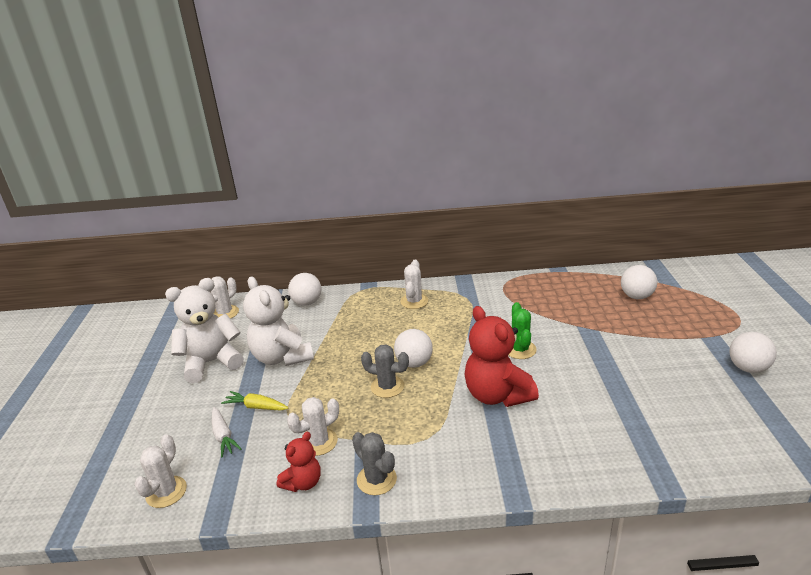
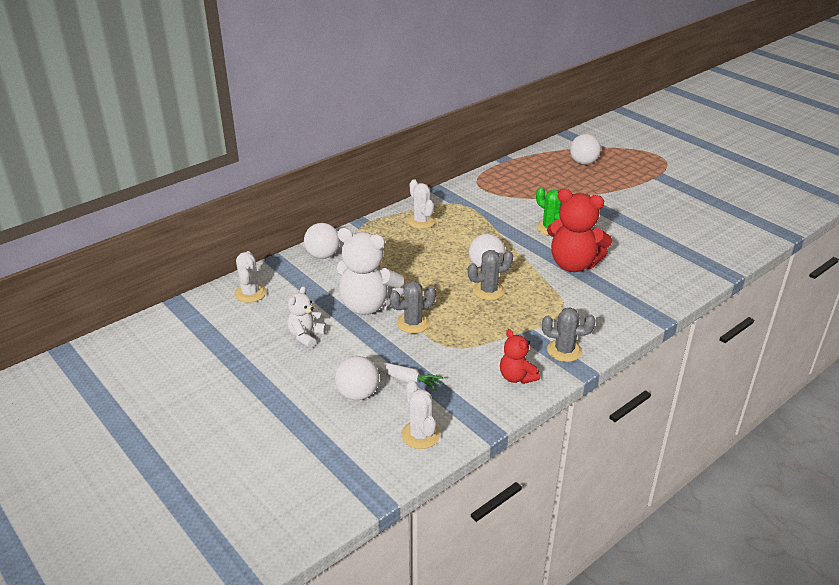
camera: 40 degrees left, 5 degrees up
(211, 362) = (306, 336): white teddy bear -> white teddy bear, size x0.55
(256, 407) = (403, 349): yellow carrot -> none
(292, 388) = (413, 323): none -> grey cactus
(303, 482) = (516, 377): red teddy bear -> red teddy bear turned 150 degrees clockwise
(319, 442) = (490, 348): white cactus -> none
(748, 368) = (699, 188): white ball -> white ball (358, 394)

